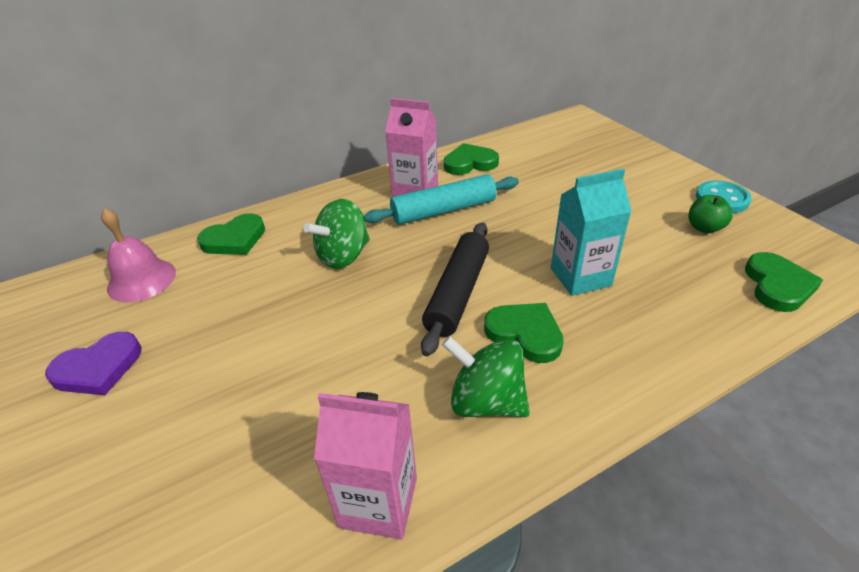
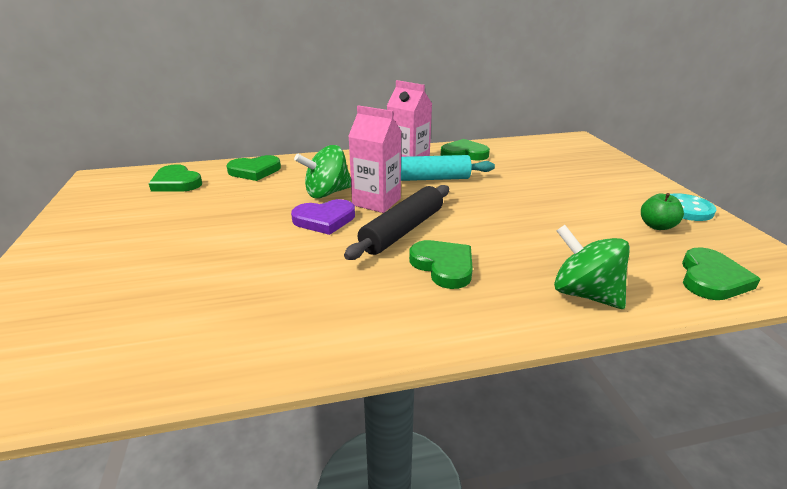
camera: 15 degrees right, 10 degrees down
(98, 368) = (114, 225): purple heart -> purple heart (324, 219)
(141, 280) = (176, 183): pink bell -> green heart
(378, 502) = (252, 347): pink carton -> pink carton (376, 202)
(486, 401) = (382, 303): green spinning top -> green spinning top (584, 294)
(580, 277) = (516, 239): turquoise carton -> none

